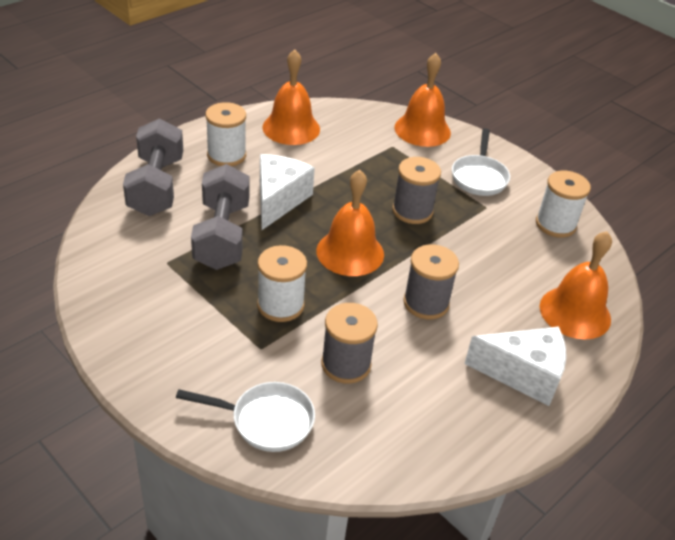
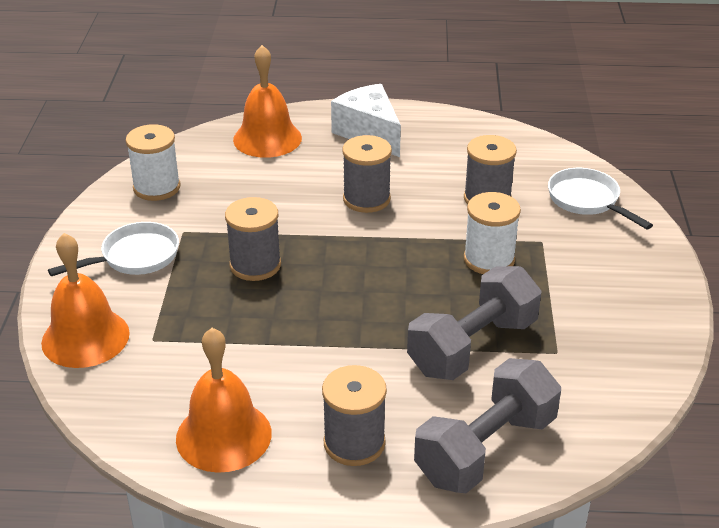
camera: 130 degrees left, 5 degrees down
(226, 155) = (354, 443): white spool -> grey spool
(278, 200) = (367, 350): white cheese -> none
(350, 252) = (370, 265): orange bell -> none

